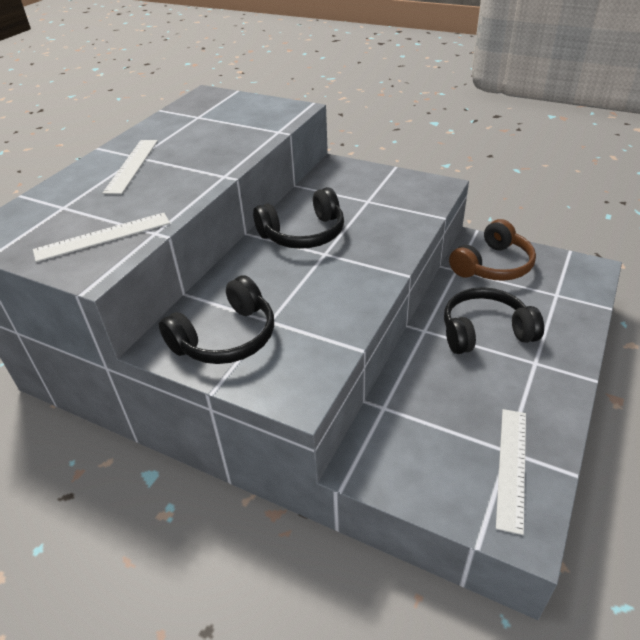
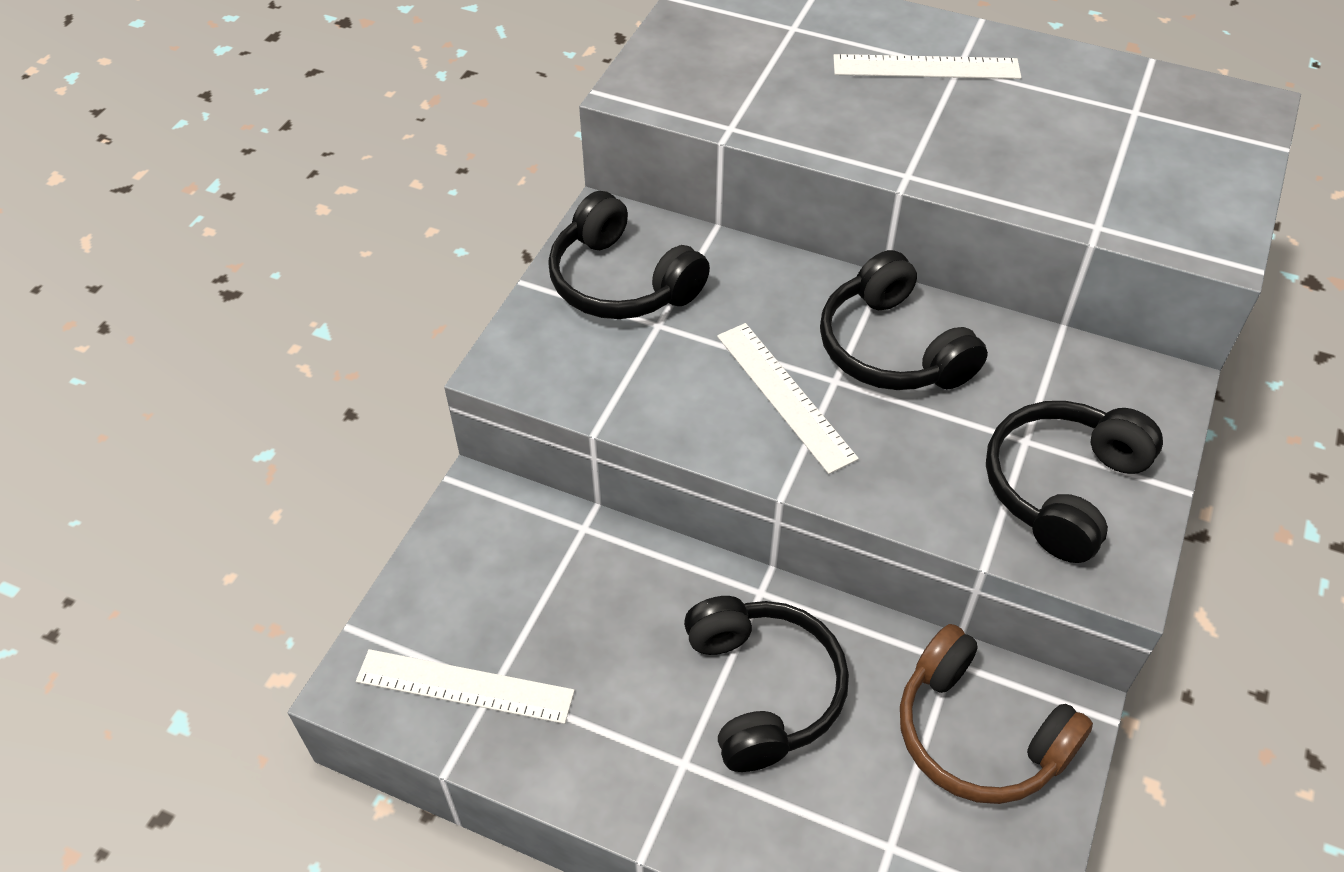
camera: 85 degrees right, 10 degrees up
(103, 237) = (718, 81): white ruler -> white ruler (784, 396)
(395, 194) = (1061, 487): none -> black headphones

